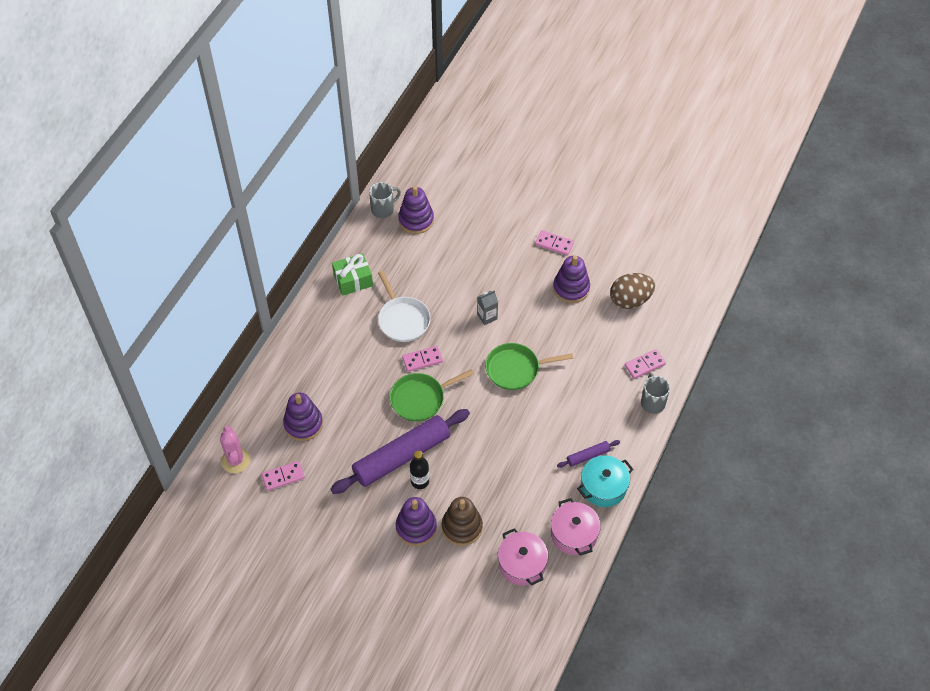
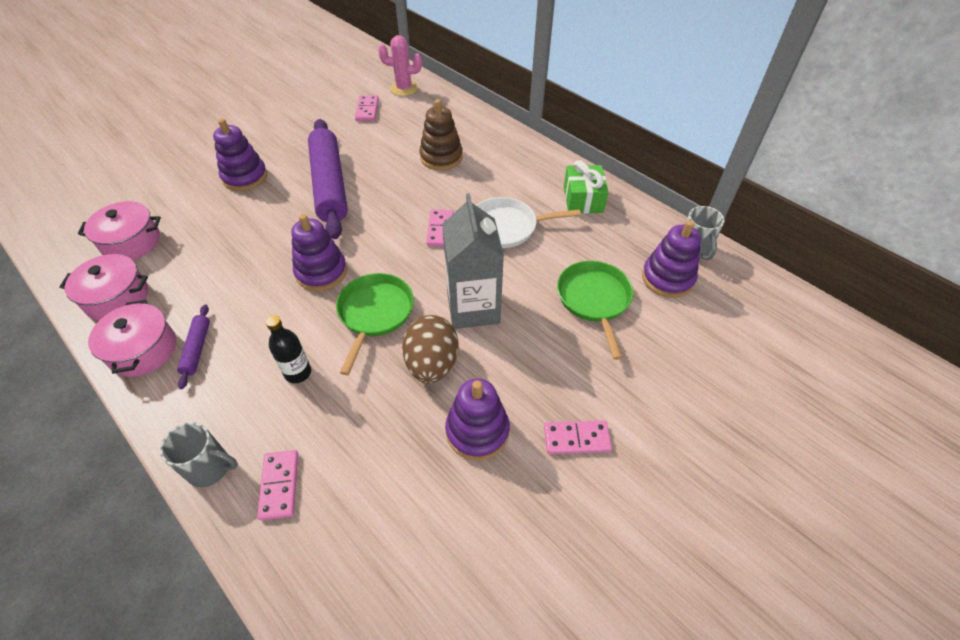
camera: 110 degrees right, 5 degrees down
(303, 424) = (414, 131): purple stacking toy -> purple stacking toy (321, 272)
(420, 399) = (389, 215): green pan -> green pan (594, 299)
(420, 481) = (291, 191): black bottle -> black bottle (298, 372)
(462, 527) = (215, 208): brown stacking toy -> brown stacking toy (441, 157)
(487, 316) = (473, 308): grey carton -> grey carton, size x2.12
(554, 244) = (576, 438): pink domino -> pink domino turned 45 degrees clockwise
(603, 487) = (143, 350): turquoise pot -> pink pot
(630, 300) = (413, 518): brown egg -> brown egg (432, 364)

